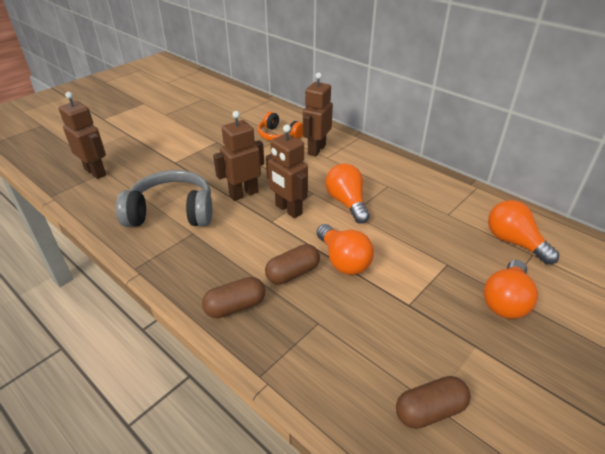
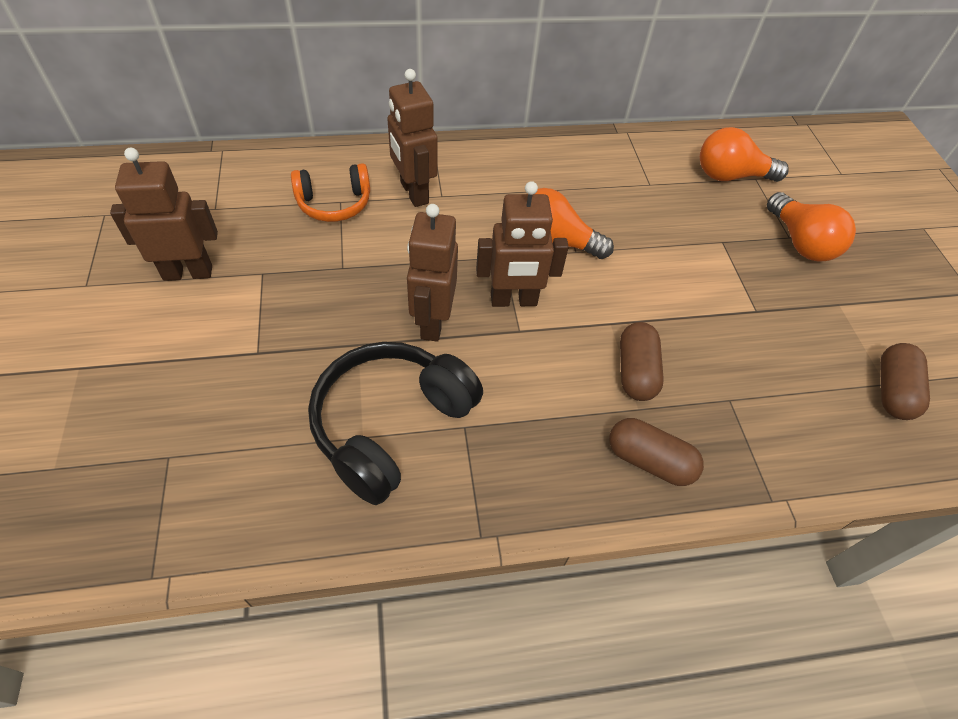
camera: 55 degrees left, 15 degrees up
(95, 172) = (154, 473): brown robot -> brown robot (188, 272)
(172, 212) = (391, 425): grey headphones -> black headphones
(235, 306) = (649, 461): brown capsule -> brown capsule turned 75 degrees counterclockwise
(343, 260) = (651, 314): orange light bulb -> none

